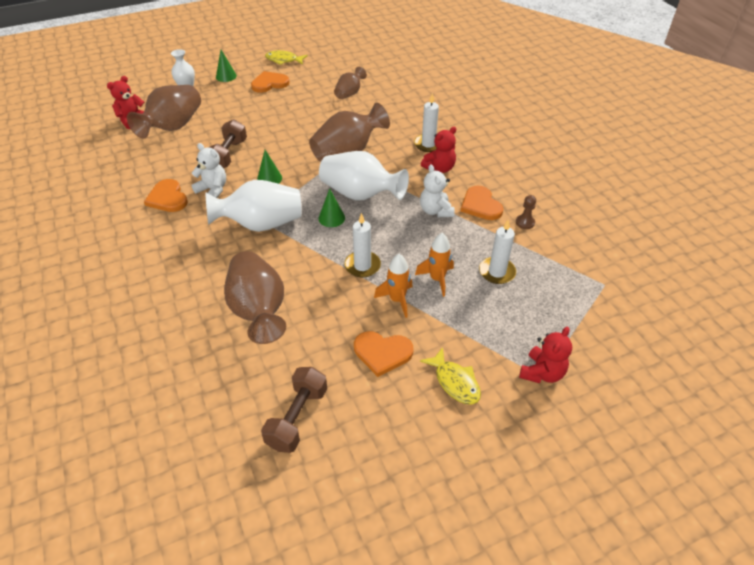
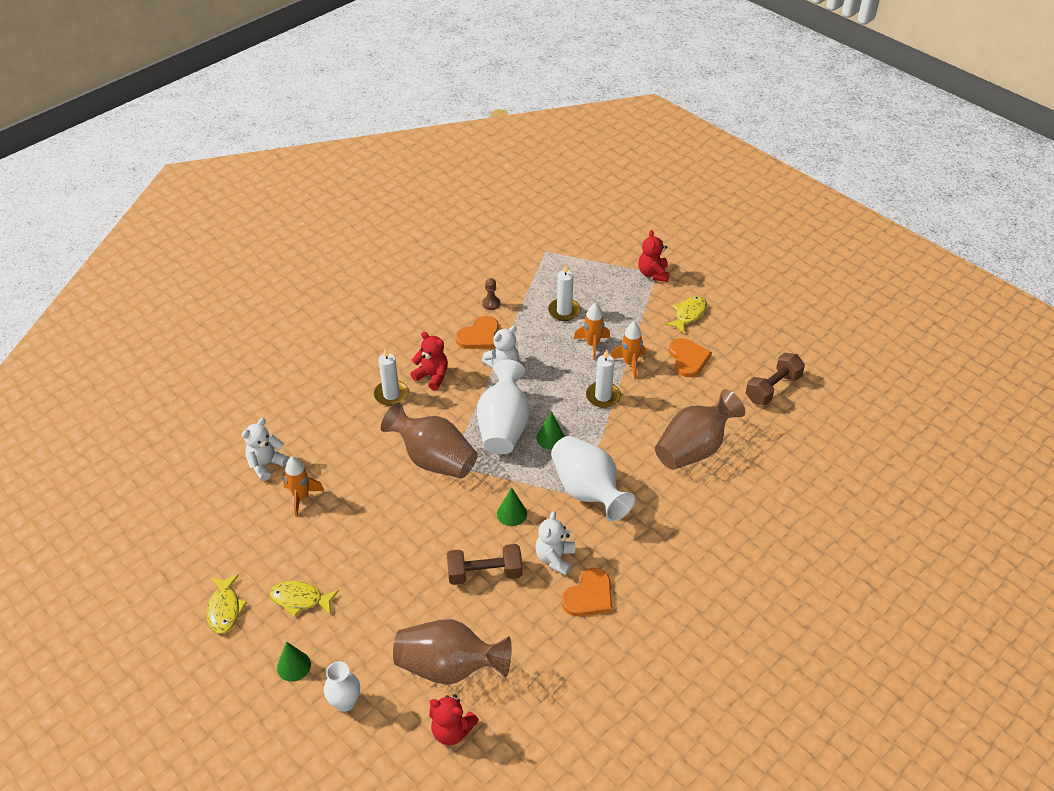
camera: 110 degrees left, 0 degrees up
(269, 83) = (300, 599): orange heart -> yellow fish
(297, 418) = (772, 388): brown dumbbell -> brown dumbbell turned 45 degrees counterclockwise
(349, 93) = (301, 498): brown vase -> orange rocket
(388, 84) = (266, 464): none -> white teddy bear
(542, 373) = (653, 274): red teddy bear -> red teddy bear turned 105 degrees counterclockwise

